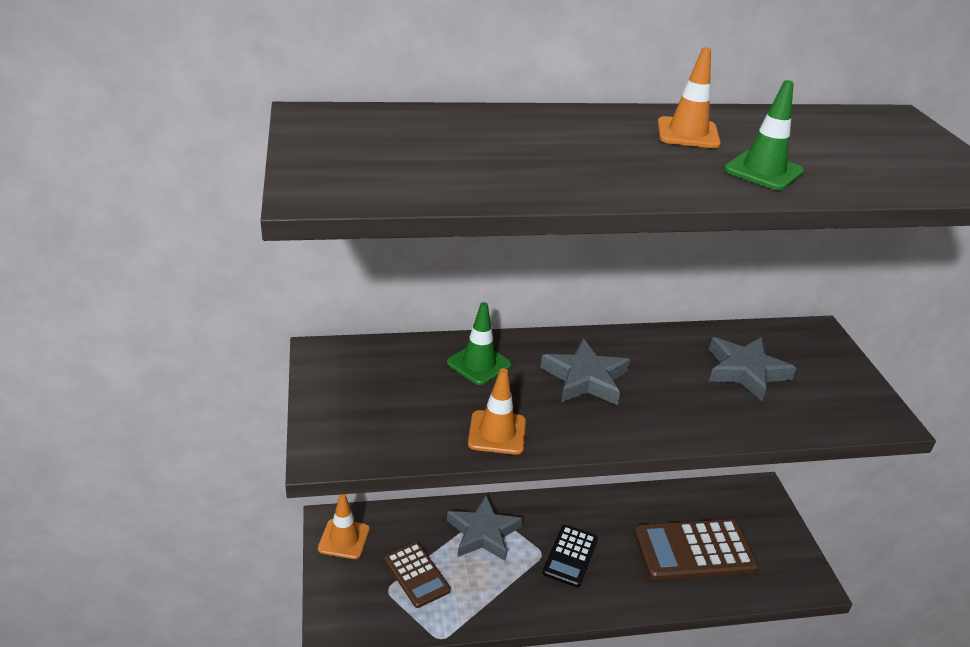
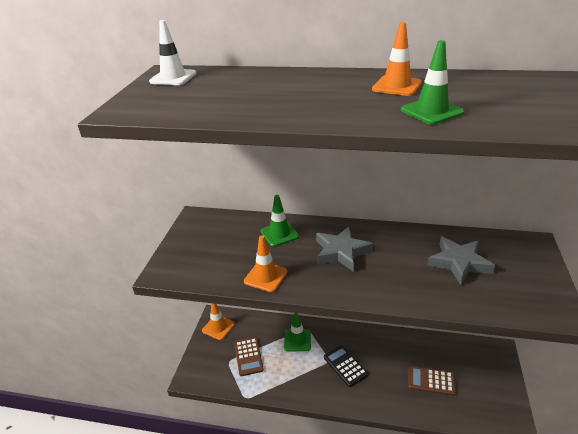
camera: 25 degrees right, 0 degrees up
(338, 127) = (173, 78): none -> white traffic cone
(483, 533) = (297, 340): grey star -> green traffic cone
(570, 556) = (345, 366): black calculator -> black calculator turned 105 degrees clockwise
(694, 551) = (431, 381): brown calculator -> brown calculator, size x0.59

